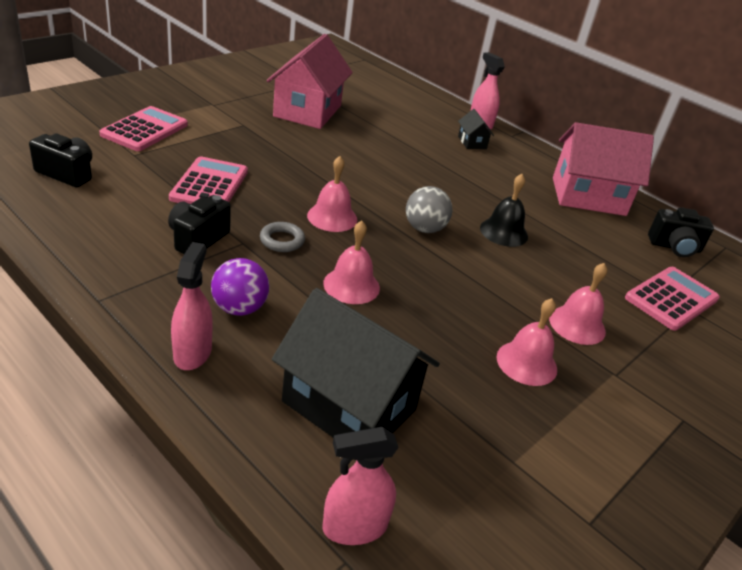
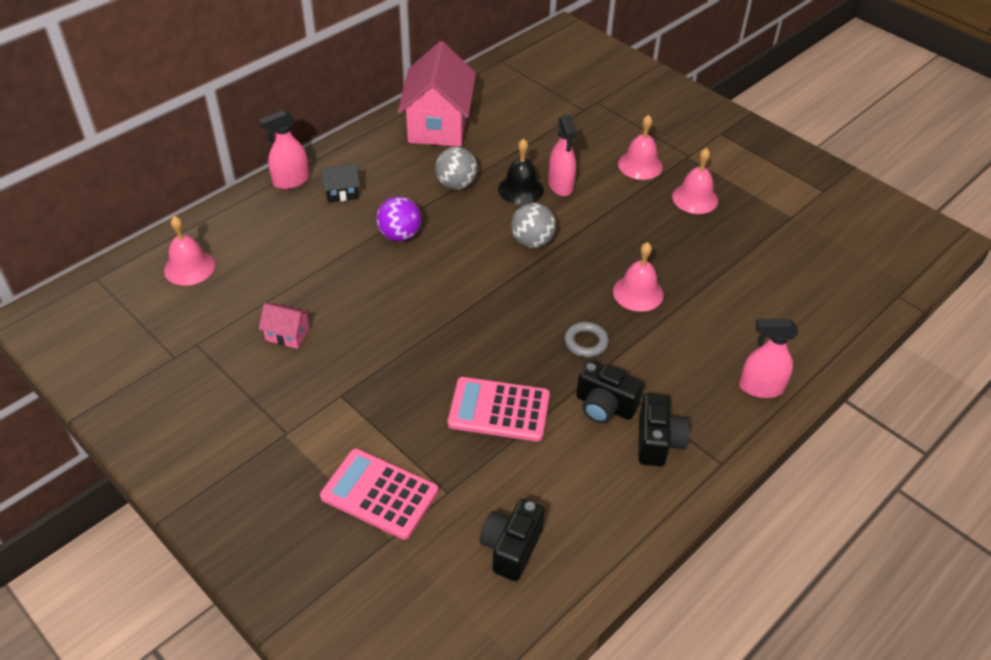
camera: 85 degrees left, 10 degrees up
(239, 308) = (695, 364): purple ball -> purple ball (400, 235)
(307, 111) = (287, 334): pink house -> pink house, size x0.43
(332, 217) = (533, 307): pink bell -> pink bell (189, 267)
(349, 406) = (777, 294): black house -> none
(354, 527) = (874, 292): pink spray bottle -> pink spray bottle (560, 186)
(500, 196) = (456, 184): none -> grey ball
(671, 299) = (587, 108): pink calculator -> none
(674, 247) = (511, 89): black camera -> black camera (658, 441)

